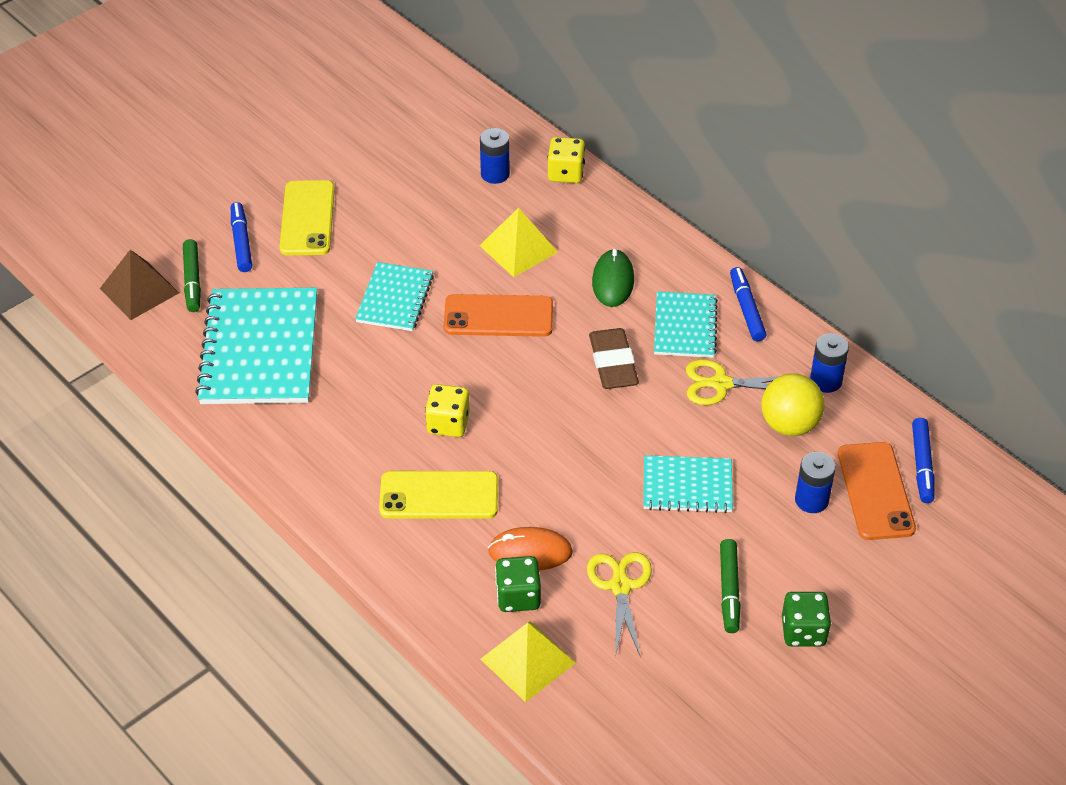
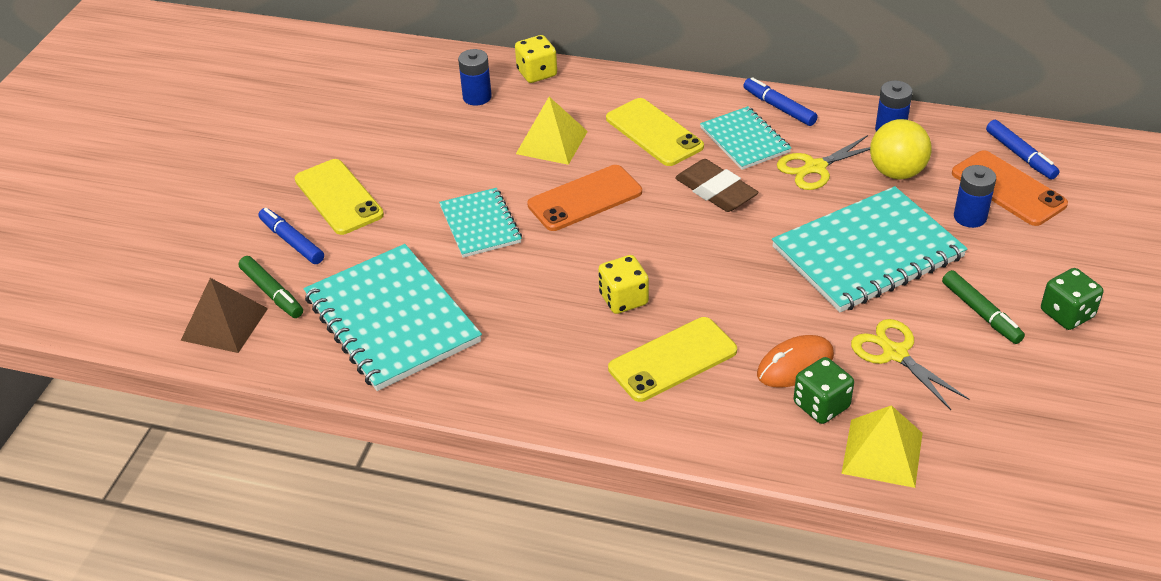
camera: 30 degrees left, 5 degrees down
(613, 281) = (654, 133): green mouse -> yellow phone
(687, 486) = (867, 252): turquoise notebook -> turquoise notebook, size x1.78

